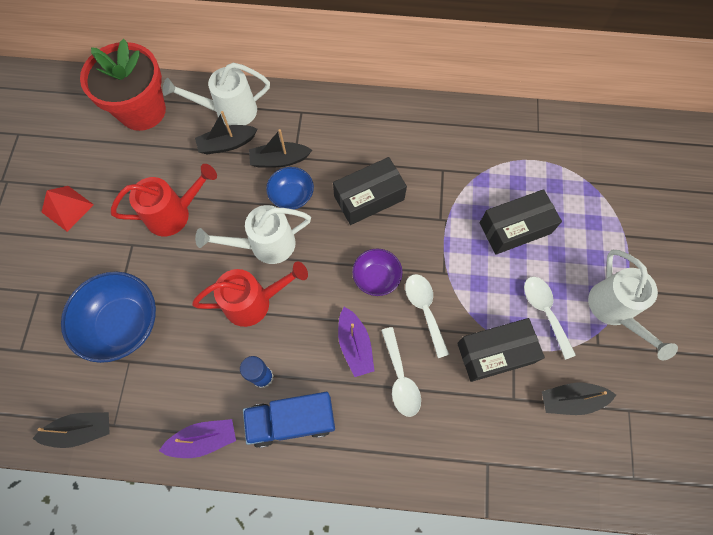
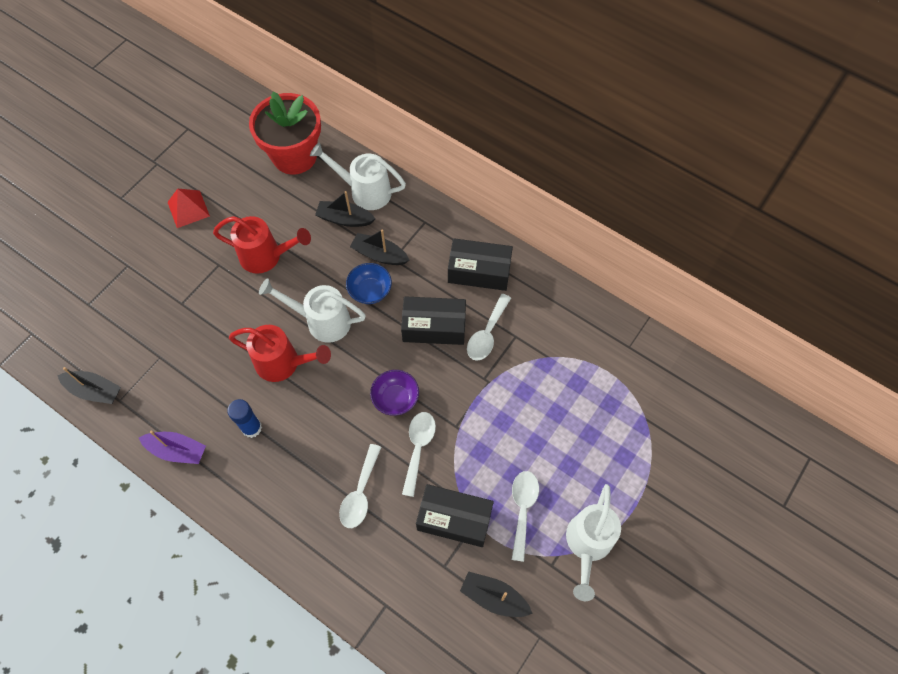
camera: 30 degrees right, 5 degrees down
(123, 324) = (173, 325): blue bowl -> none
(292, 420) = (252, 476): blue truck -> none
(355, 345) = (341, 444): purple boat -> none
(417, 180) = (487, 334): none -> white spoon
(515, 228) = (546, 422): black box -> black box (479, 271)

